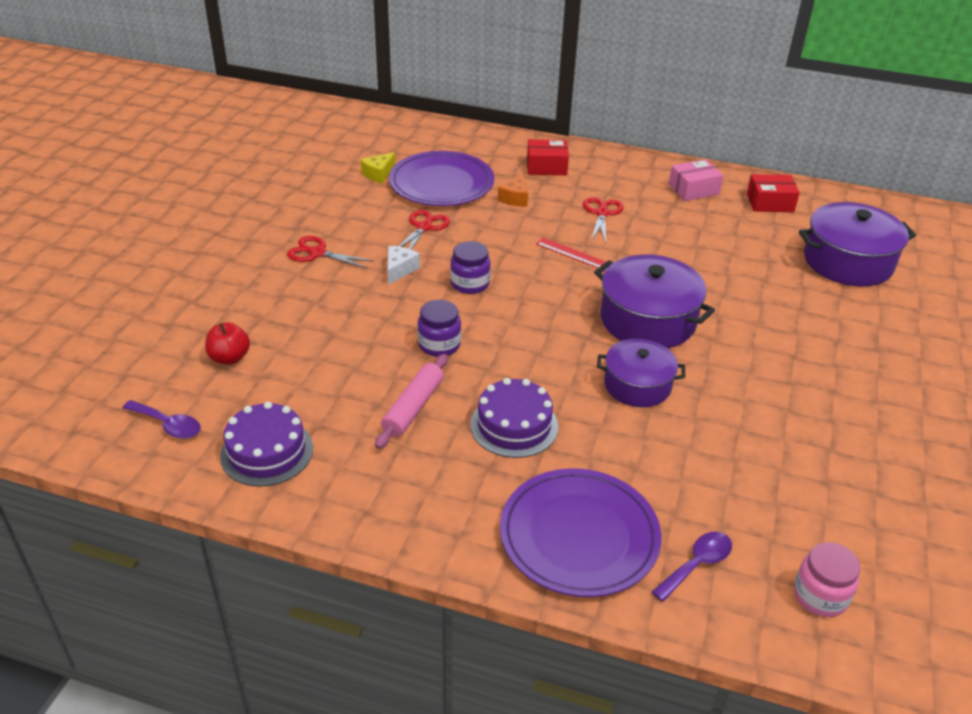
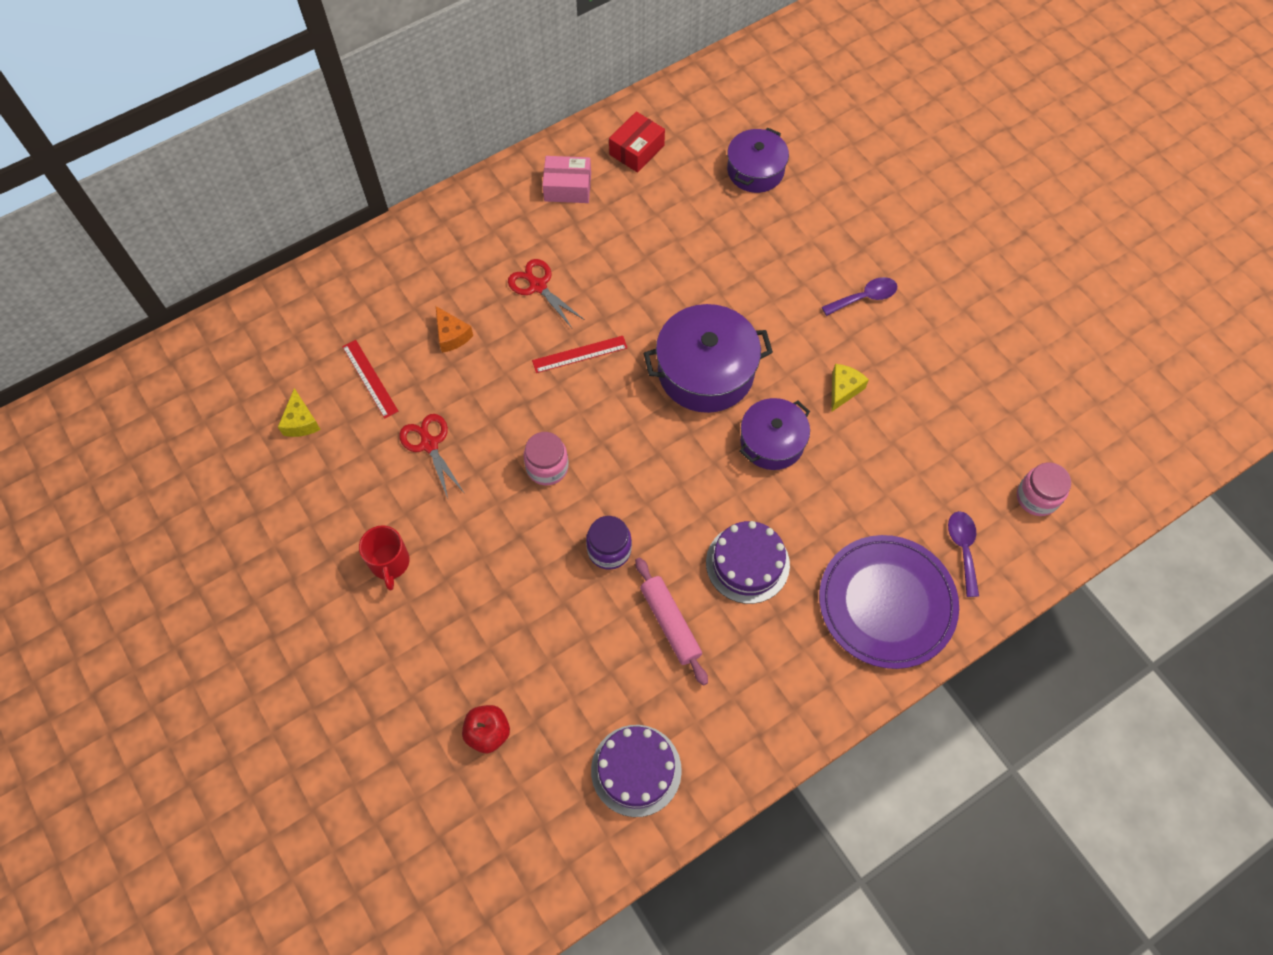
camera: 50 degrees left, 25 degrees up
(168, 425) = (540, 833): purple spoon -> purple spoon (864, 297)
(317, 253) = (390, 563): red scissors -> red mug
(399, 270) = (478, 510): white cheese -> none
(441, 183) = (370, 378): purple plate -> red ruler
(470, 284) = (547, 467): purple jar -> pink jar
(546, 167) = (425, 270): red box -> none
(693, 189) = (567, 187): pink box -> pink box turned 75 degrees clockwise
(740, 403) = (843, 389): none -> yellow cheese
(848, 261) = (755, 170): purple pot -> purple pot, size x0.65

